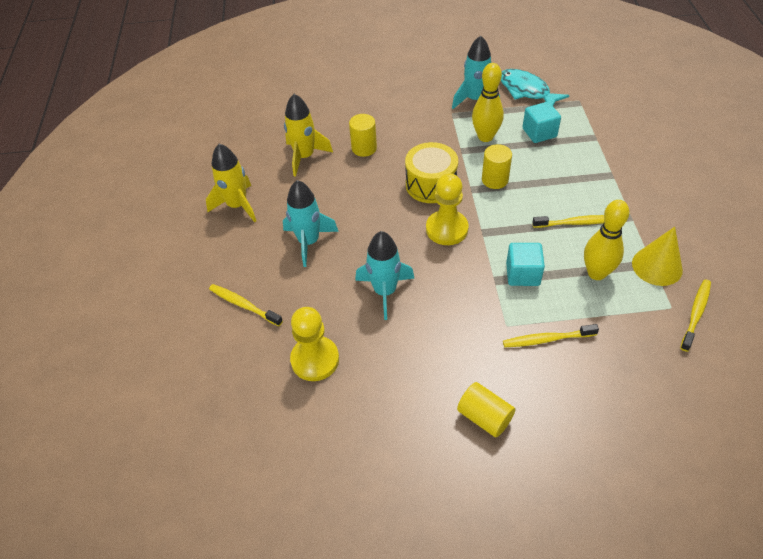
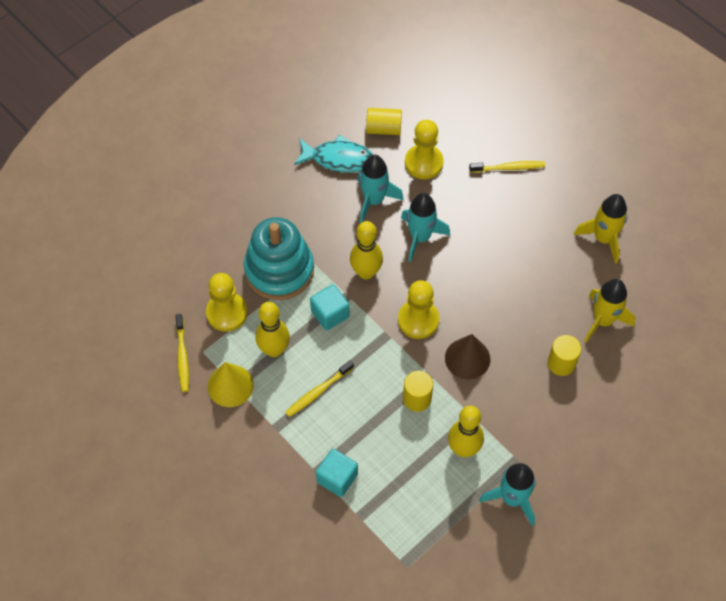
camera: 140 degrees right, 10 degrees up
(309, 242) = (514, 242): turquoise rocket -> turquoise rocket (374, 200)
(431, 184) = (467, 358): yellow drum -> brown cone
(461, 290) = (366, 272): none -> yellow bowling pin
(484, 417) = (287, 193): yellow cylinder -> yellow cylinder (383, 129)
(526, 91) = (470, 547): turquoise fish -> turquoise fish (338, 159)
(539, 133) = (416, 488): turquoise cube -> turquoise cube (337, 478)
(547, 339) = (279, 270): yellow toothbrush -> turquoise stacking toy
(627, 329) = (227, 313): none -> yellow pawn

